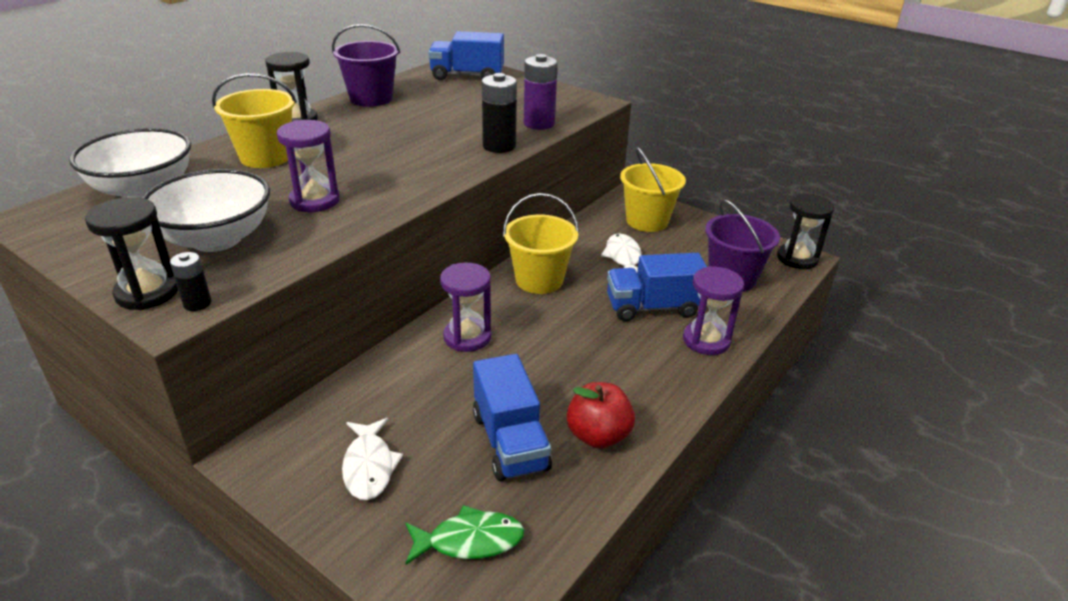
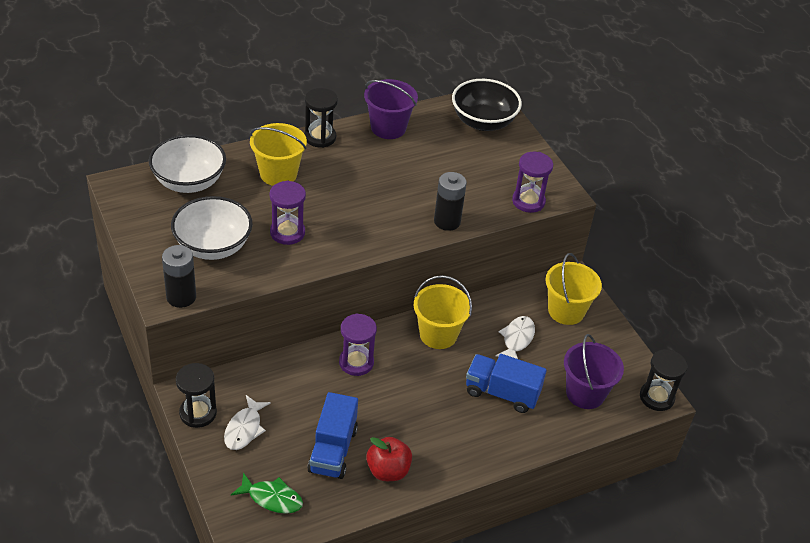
camera: 25 degrees right, 10 degrees up
(147, 293) = (159, 277): black hourglass -> black hourglass (198, 413)
(197, 303) = (181, 297): black battery -> black battery, size x1.82
(467, 76) = (483, 122): blue truck -> black bowl
(539, 124) = (496, 206): purple battery -> none
(706, 340) = (517, 436): purple hourglass -> purple hourglass (528, 201)

